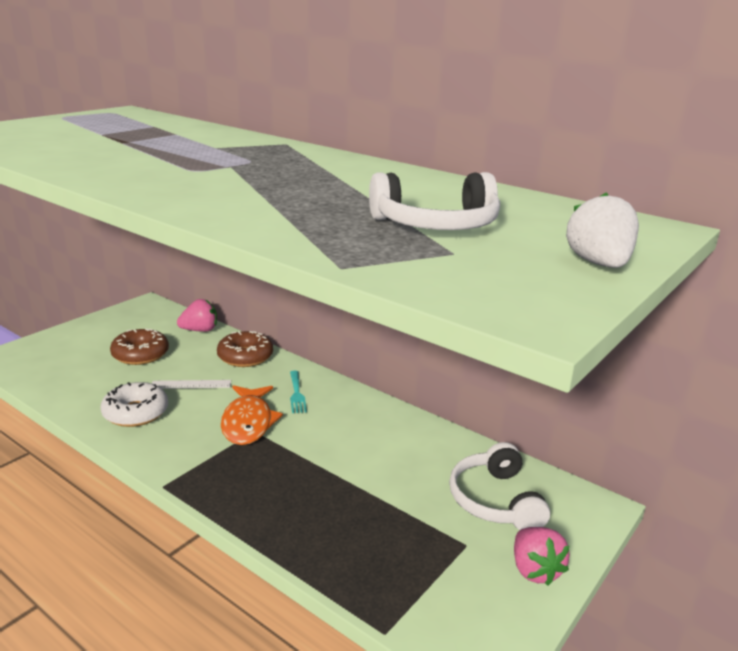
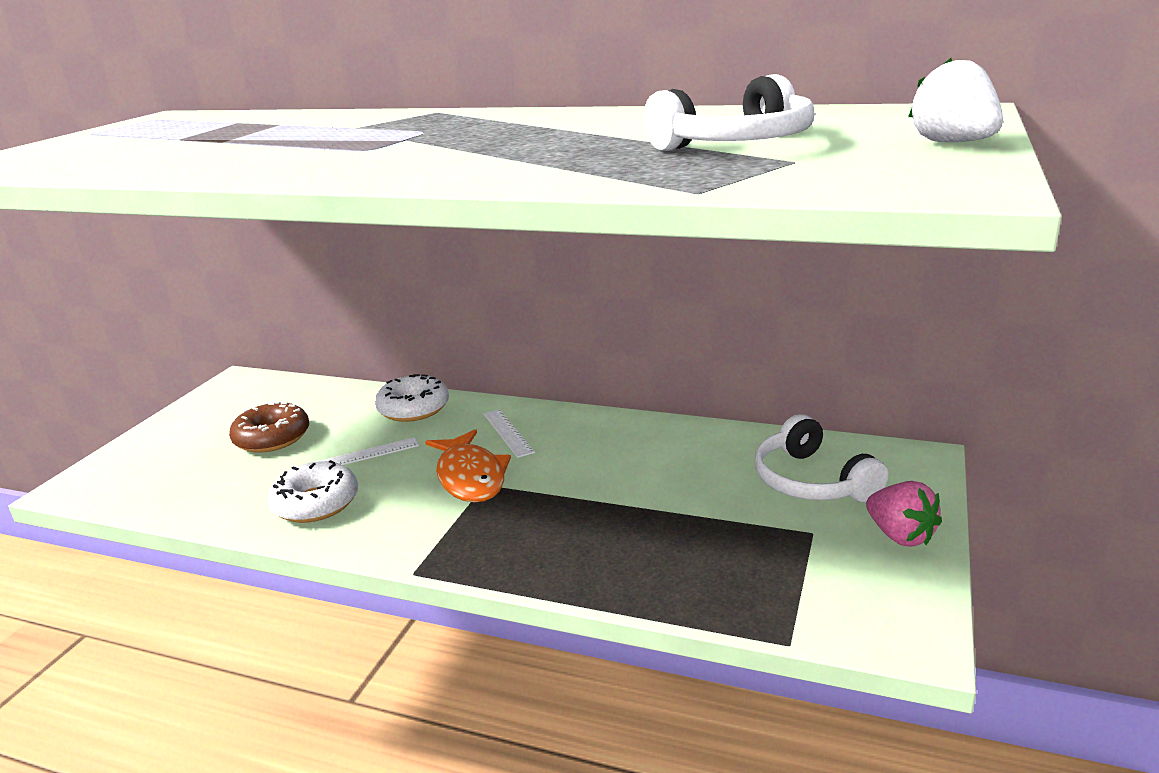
camera: 15 degrees left, 0 degrees up
(200, 330) = (332, 393): pink strawberry -> none
(245, 357) = (413, 408): brown donut -> white donut
(297, 394) = (508, 432): turquoise fork -> white ruler

